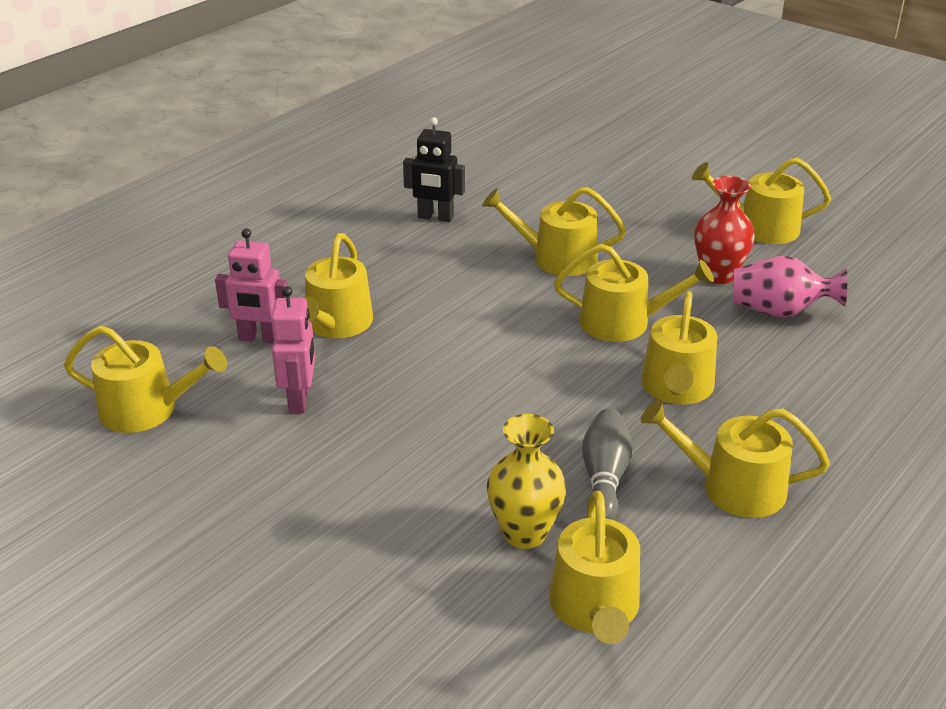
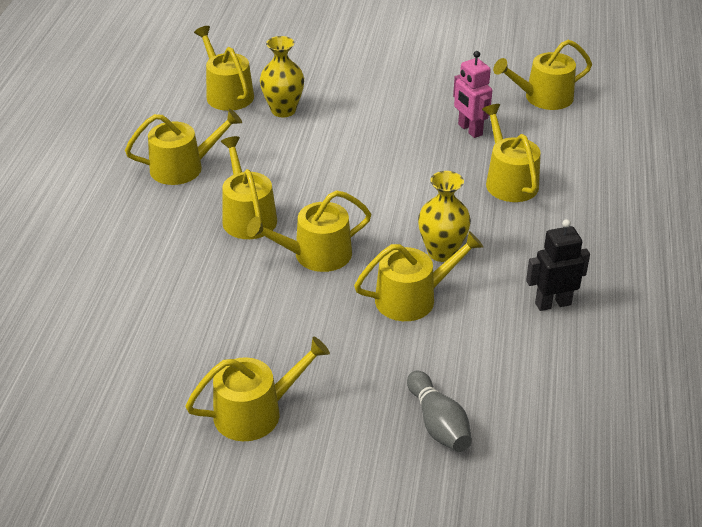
camera: 150 degrees right, 5 degrees up
(259, 338) = (542, 155): pink robot -> none
(489, 283) = (442, 252): none -> yellow vase
(604, 478) = (259, 148): grey bowling pin -> grey bowling pin (438, 424)
(718, 275) = (267, 332): red vase -> none
(779, 311) = (200, 311): pink vase -> none

